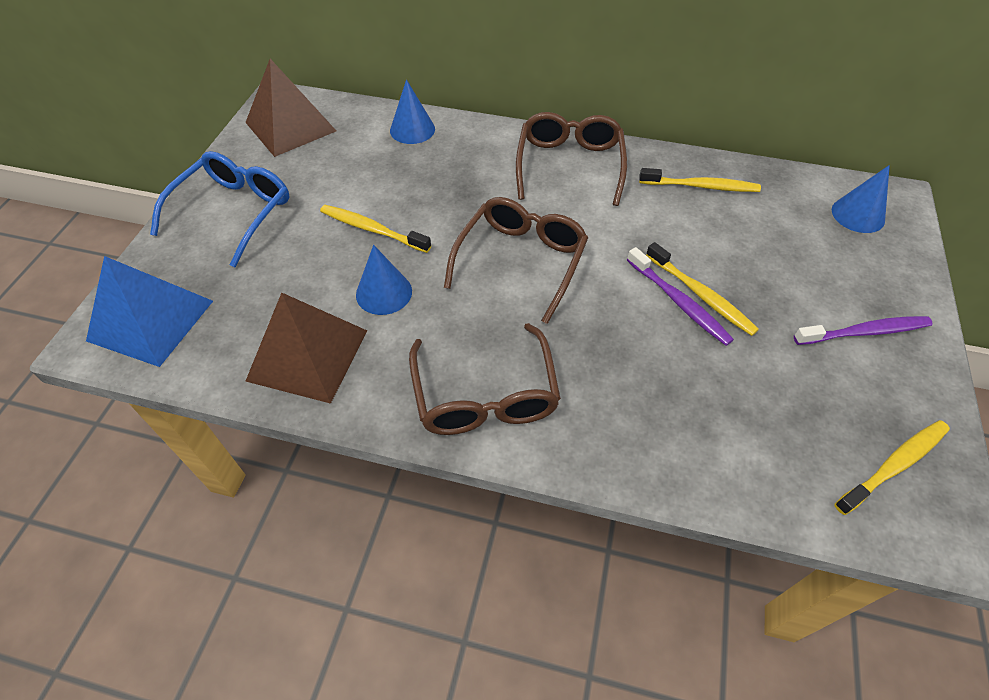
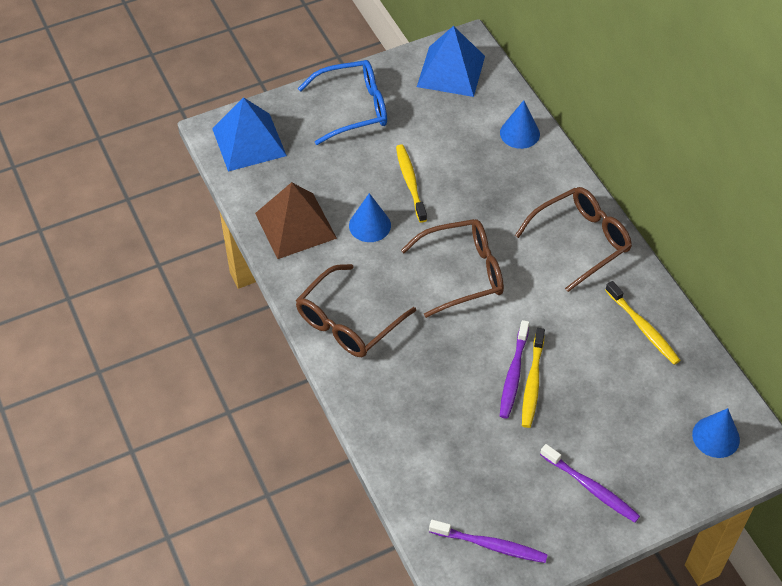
camera: 50 degrees right, 0 degrees up
(290, 126) = (451, 71): brown pyramid -> blue pyramid
(893, 465) = (490, 545): yellow toothbrush -> purple toothbrush

